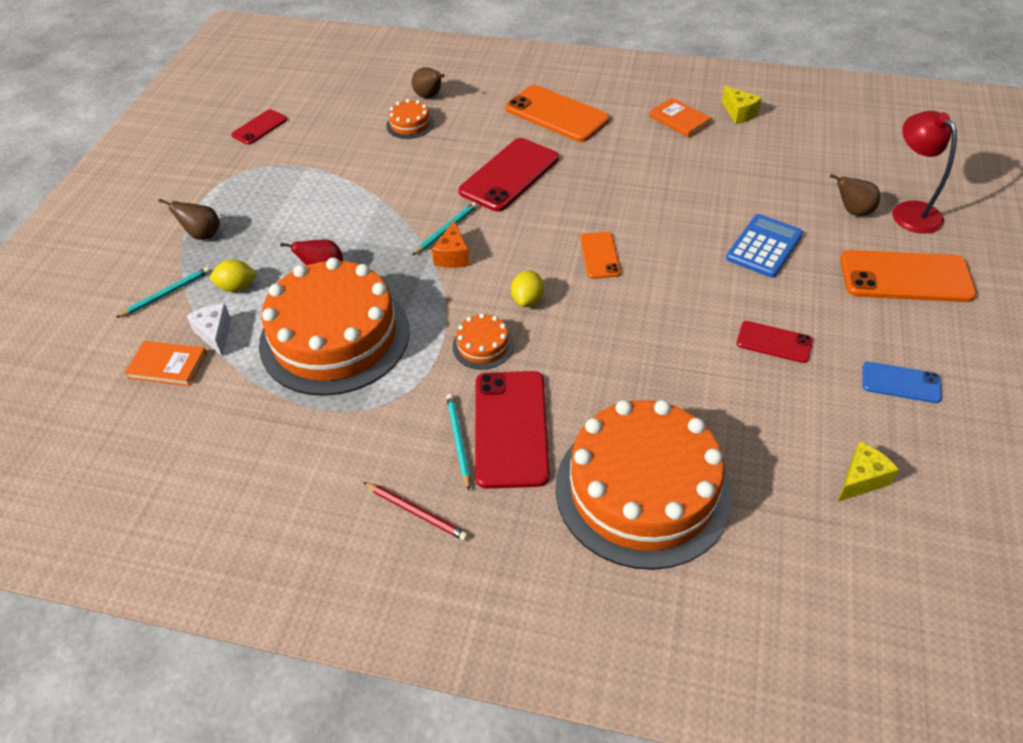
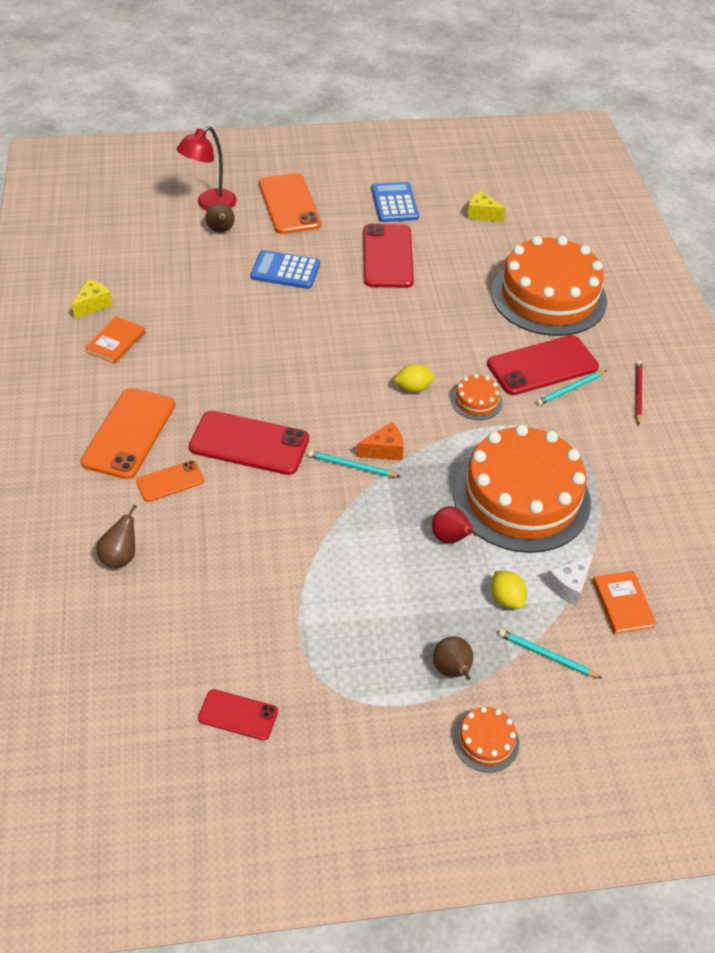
camera: 115 degrees left, 0 degrees up
(410, 124) = (185, 555): orange cake -> orange cake (486, 741)
(599, 255) = (338, 358): orange phone -> orange phone (170, 481)
(774, 342) = (388, 256): red phone -> red phone, size x1.83
(901, 383) = (394, 203): blue phone -> blue calculator

